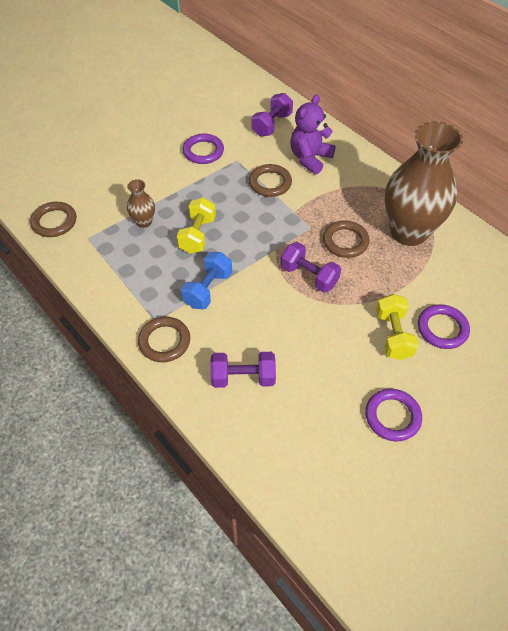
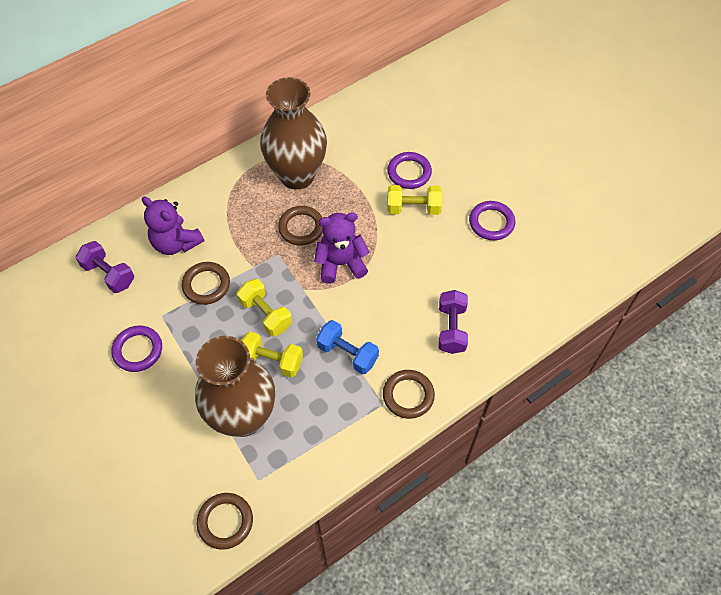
camera: 85 degrees left, 5 degrees up
(144, 222) = (243, 417): brown vase -> brown vase, size x2.37
(244, 225) = (265, 314): none -> yellow dumbbell
(309, 276) = (341, 263): purple dumbbell -> purple teddy bear

